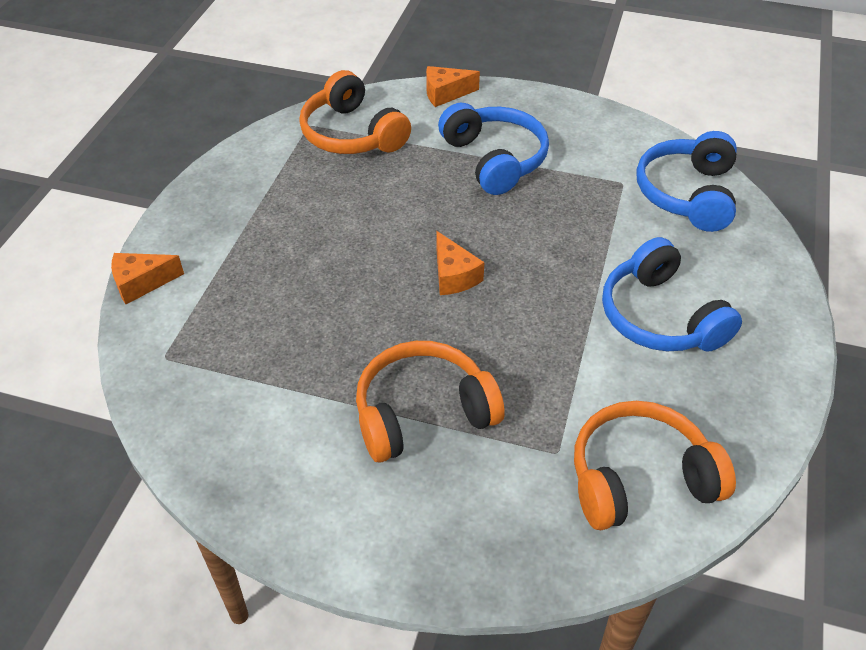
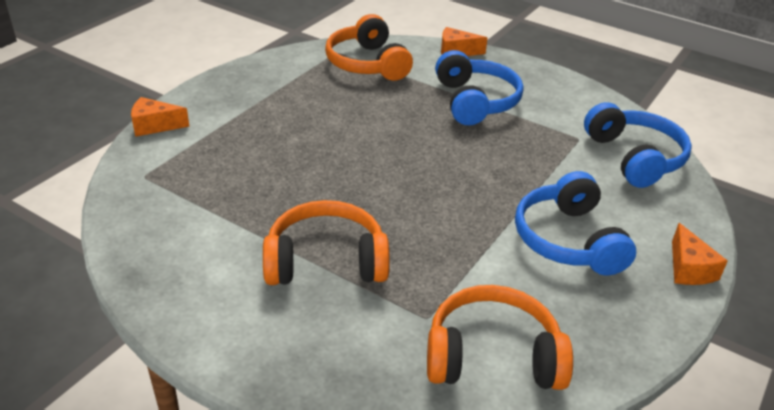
camera: 15 degrees right, 10 degrees down
(453, 275) = (401, 172): orange cheese -> orange cheese (689, 268)
(687, 194) = (634, 157): blue headphones -> blue headphones turned 135 degrees clockwise

